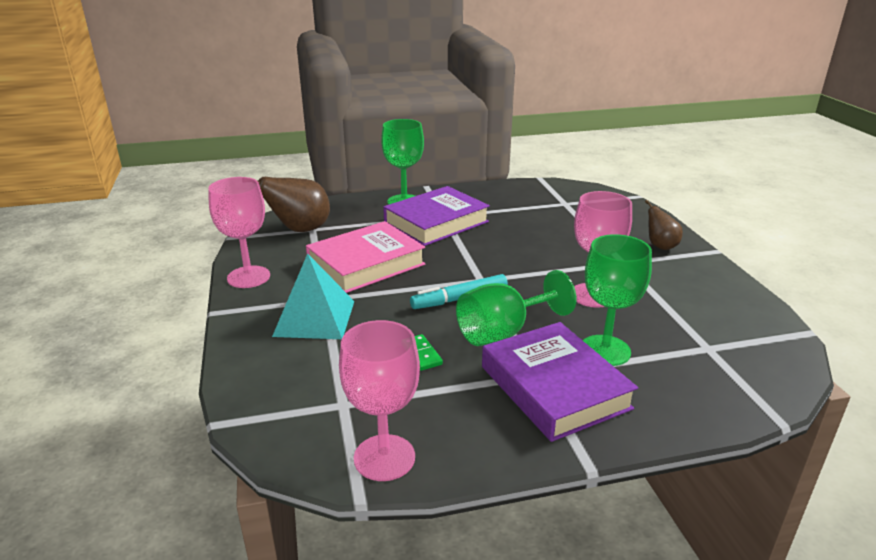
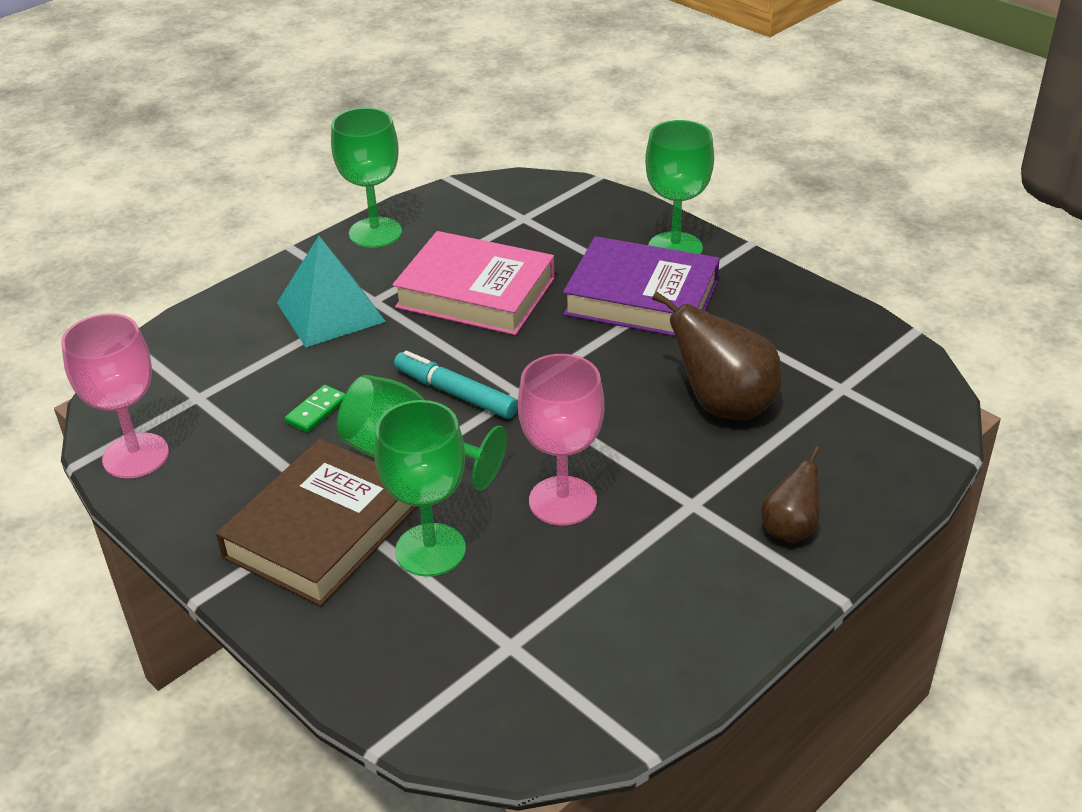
camera: 60 degrees right, 10 degrees up
(248, 277) = (375, 233): pink goblet -> green goblet
(299, 230) = (512, 211): brown pear -> brown pear (724, 405)
(554, 387) = (322, 530): purple book -> brown book

